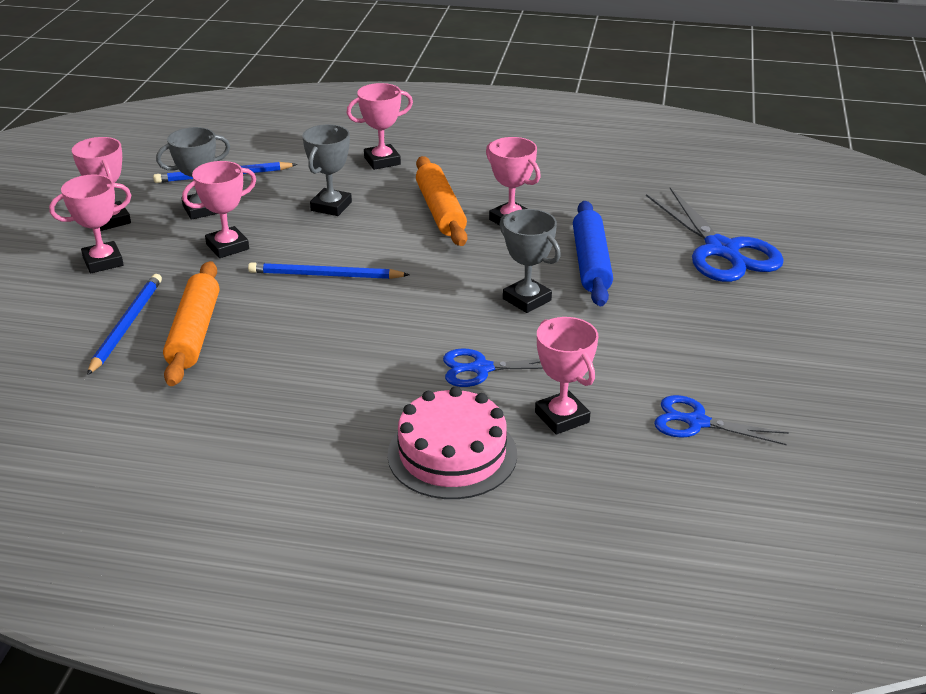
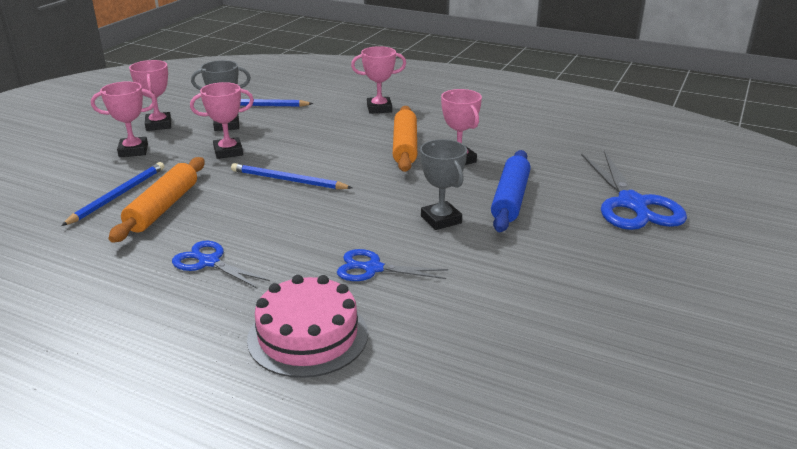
camera: 15 degrees right, 5 degrees down
(331, 206) = (322, 134): grey trophy -> none
(562, 417) = (422, 320): pink trophy -> none
(696, 422) = (548, 346): blue scissors -> blue scissors (209, 262)

